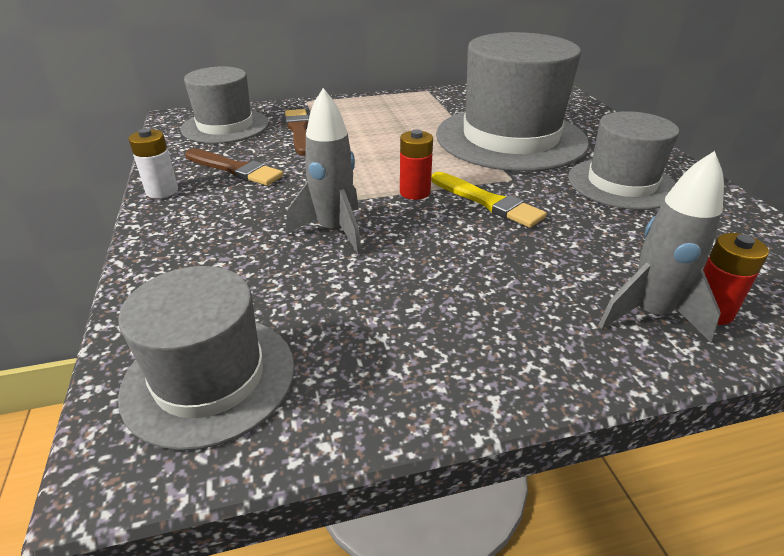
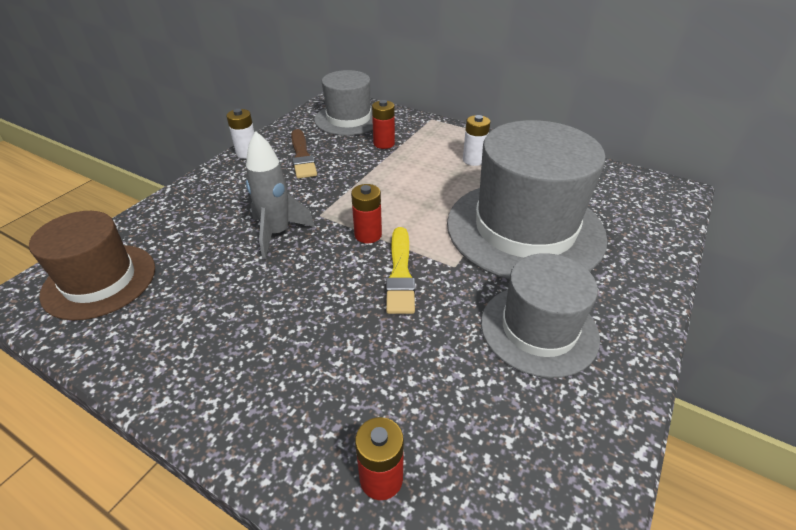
camera: 45 degrees right, 5 degrees up
(209, 378) = (100, 281): grey hat -> brown hat
(299, 131) = (384, 143): brown brush -> red battery
(396, 114) = (473, 160): none -> white battery
(649, 314) = (337, 439): grey rocket -> none

